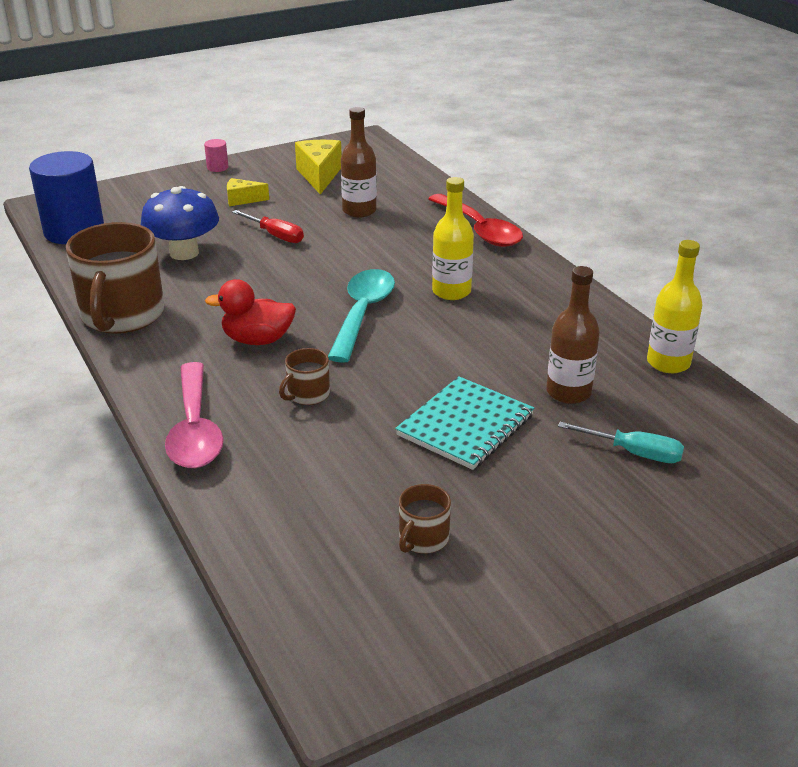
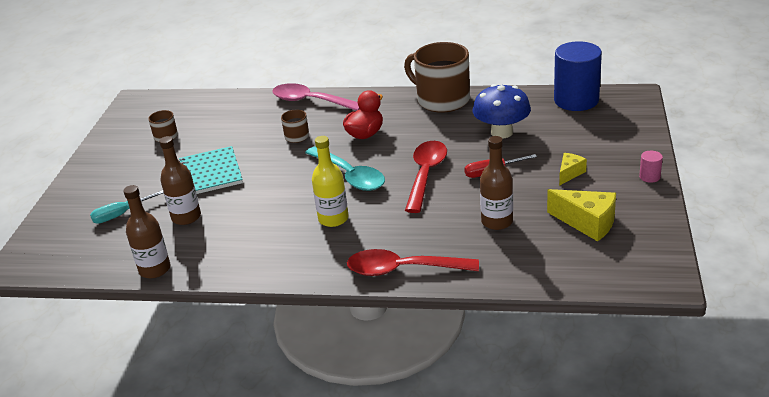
camera: 130 degrees right, 0 degrees up
(314, 268) = (426, 175): none -> red spoon
(668, 363) = (155, 269): yellow bottle -> brown bottle

